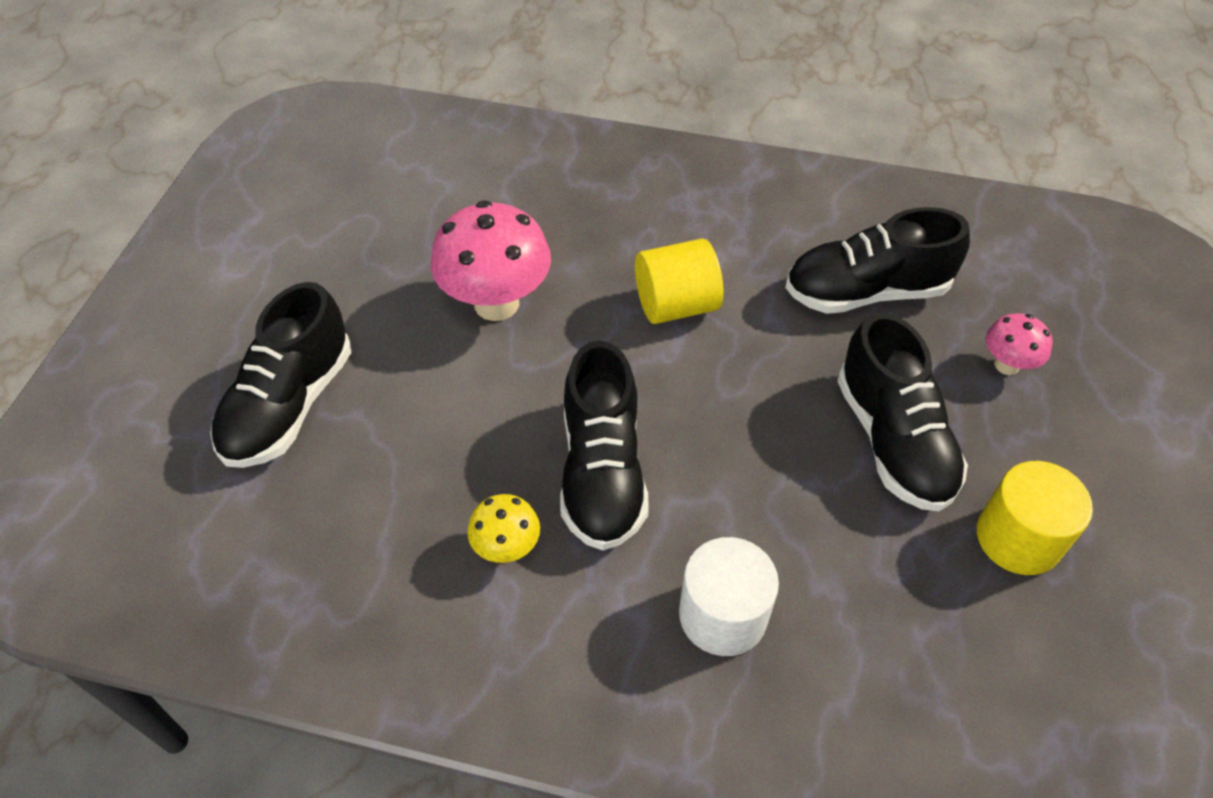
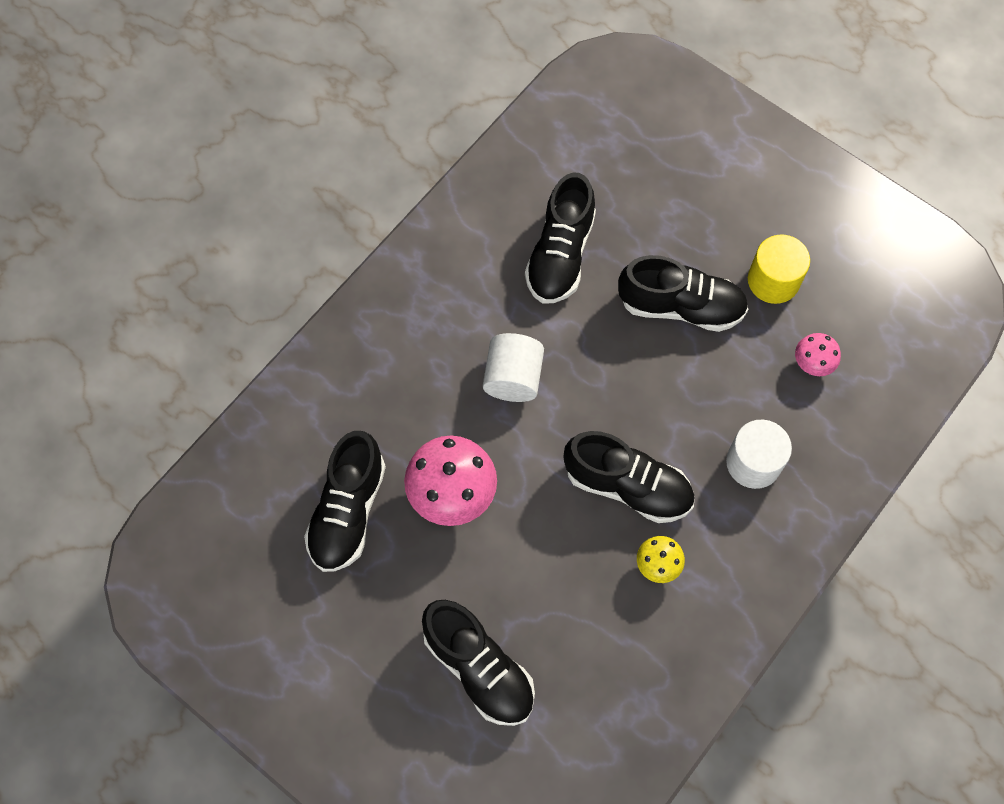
camera: 65 degrees left, 15 degrees up
(433, 225) = (348, 511): none -> black shoe
(676, 305) = (513, 378): yellow cylinder -> white cylinder
(1006, 365) = (657, 210): pink mushroom -> pink mushroom (812, 364)

